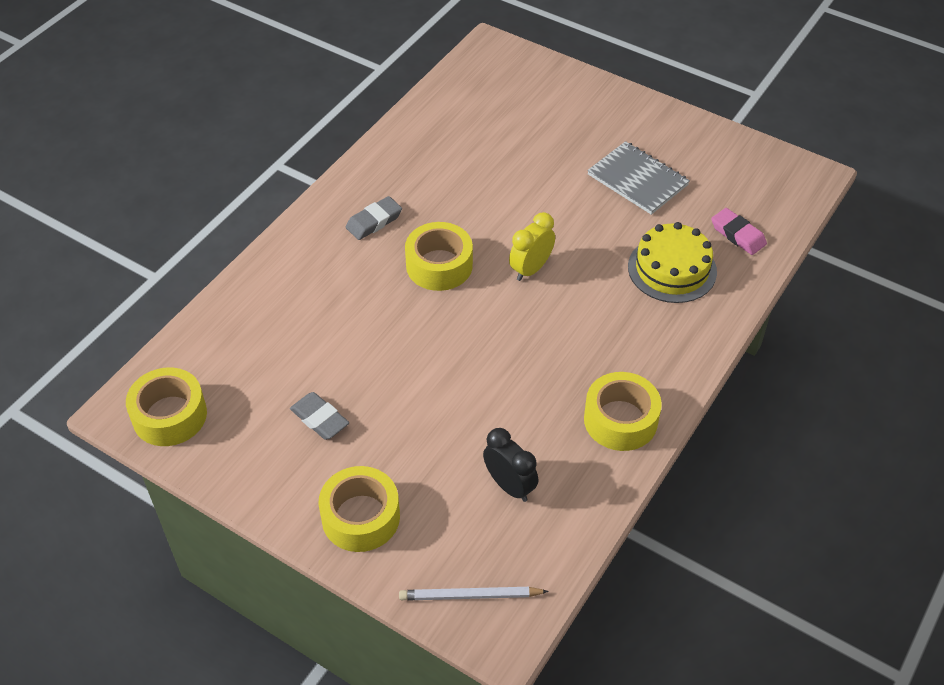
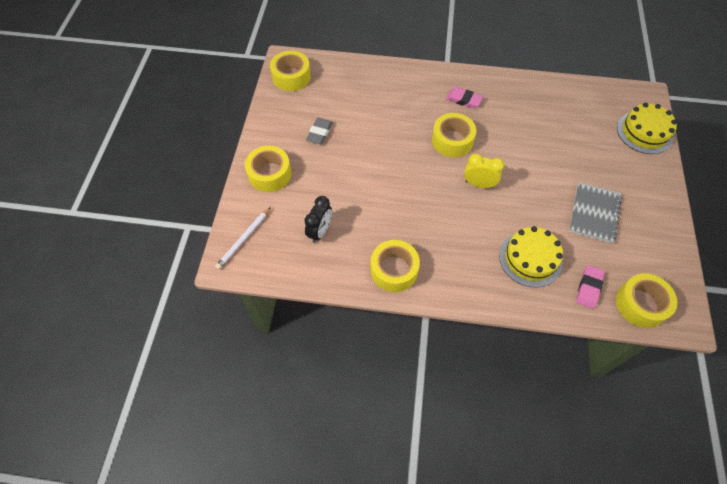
camera: 65 degrees right, 10 degrees up
(374, 221) = (463, 100): grey eraser -> pink eraser
(470, 596) = (244, 239): white pencil -> white pencil turned 120 degrees counterclockwise
(545, 77) = (644, 132): none -> yellow cake
(778, 201) = (640, 304): none -> yellow tape

